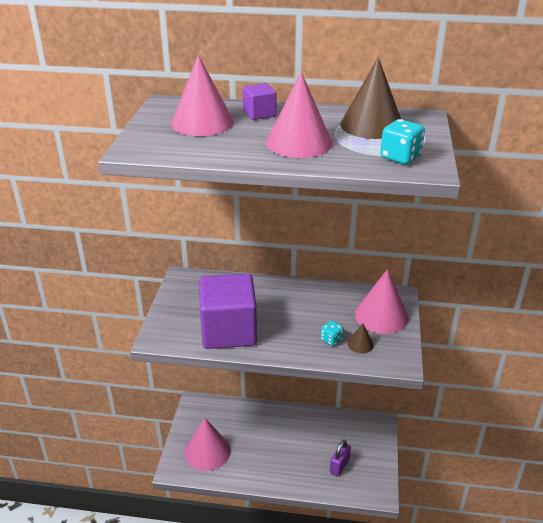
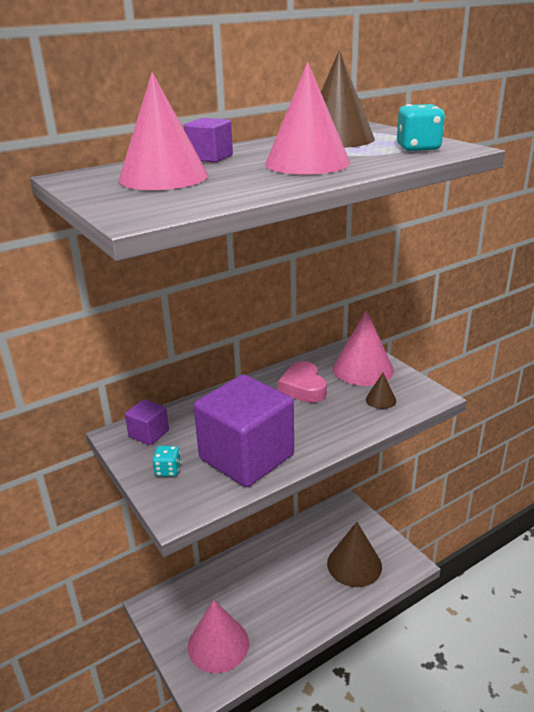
camera: 40 degrees left, 5 degrees down
(197, 285) = (149, 434): none -> purple cube
(321, 306) = (303, 388): none -> pink heart
(331, 340) = (352, 410): turquoise dice -> turquoise dice (168, 470)
(339, 466) = (354, 564): purple padlock -> brown cone

